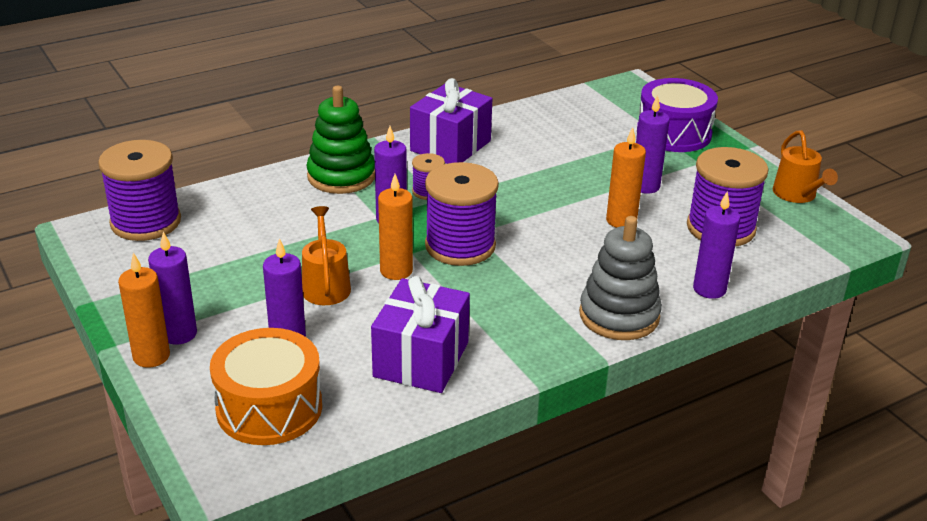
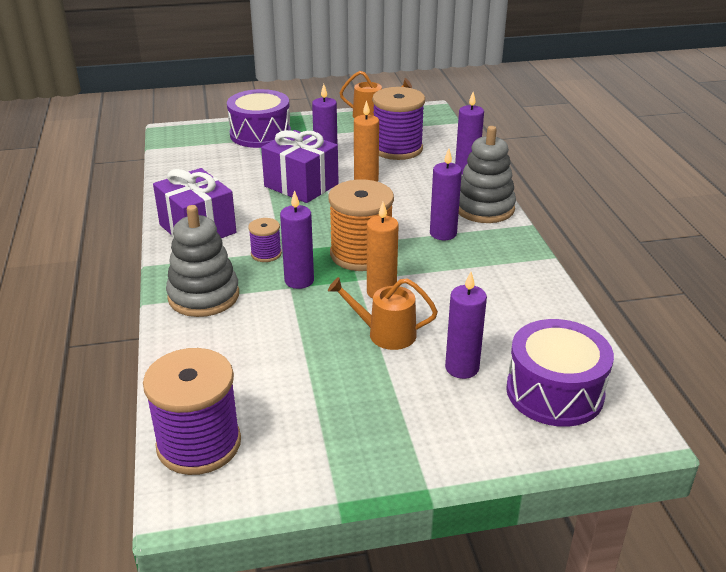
camera: 70 degrees left, 0 degrees up
(151, 356) = (457, 462): orange candle -> none
(179, 334) = (426, 438): purple candle -> purple candle (443, 233)
(269, 408) = (554, 392): orange drum -> purple drum
(341, 176) = (203, 296): green stacking toy -> grey stacking toy
(421, 359) = (510, 301): purple gift -> purple gift (301, 185)
(460, 246) = (361, 254): purple spool -> orange spool

